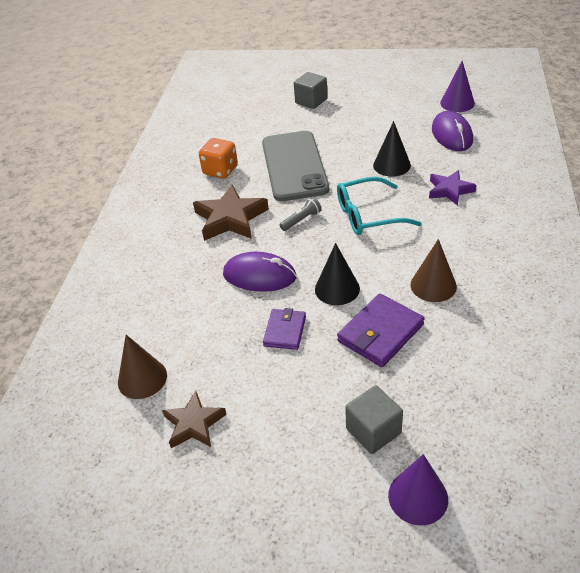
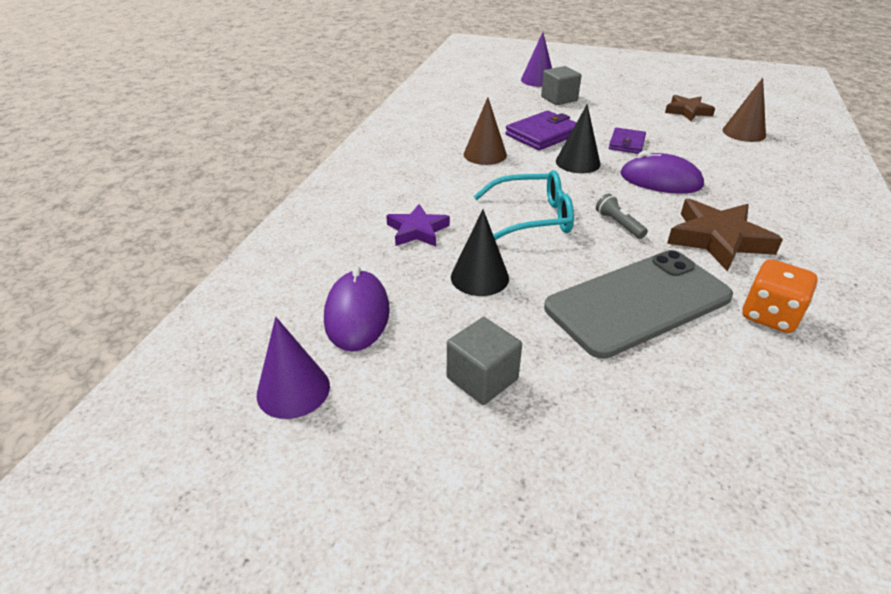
camera: 175 degrees left, 5 degrees down
(294, 166) = (638, 302): grey phone -> grey phone turned 60 degrees clockwise
(301, 220) = (619, 224): grey flashlight -> grey flashlight turned 90 degrees clockwise
(311, 101) = (615, 476): grey cube -> grey cube (482, 378)

